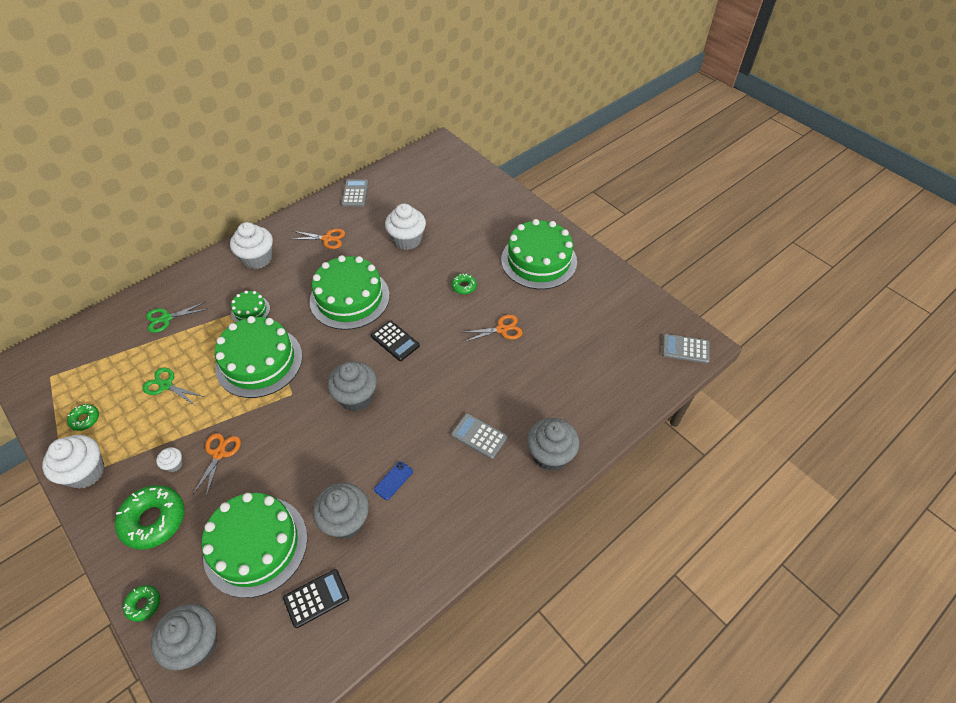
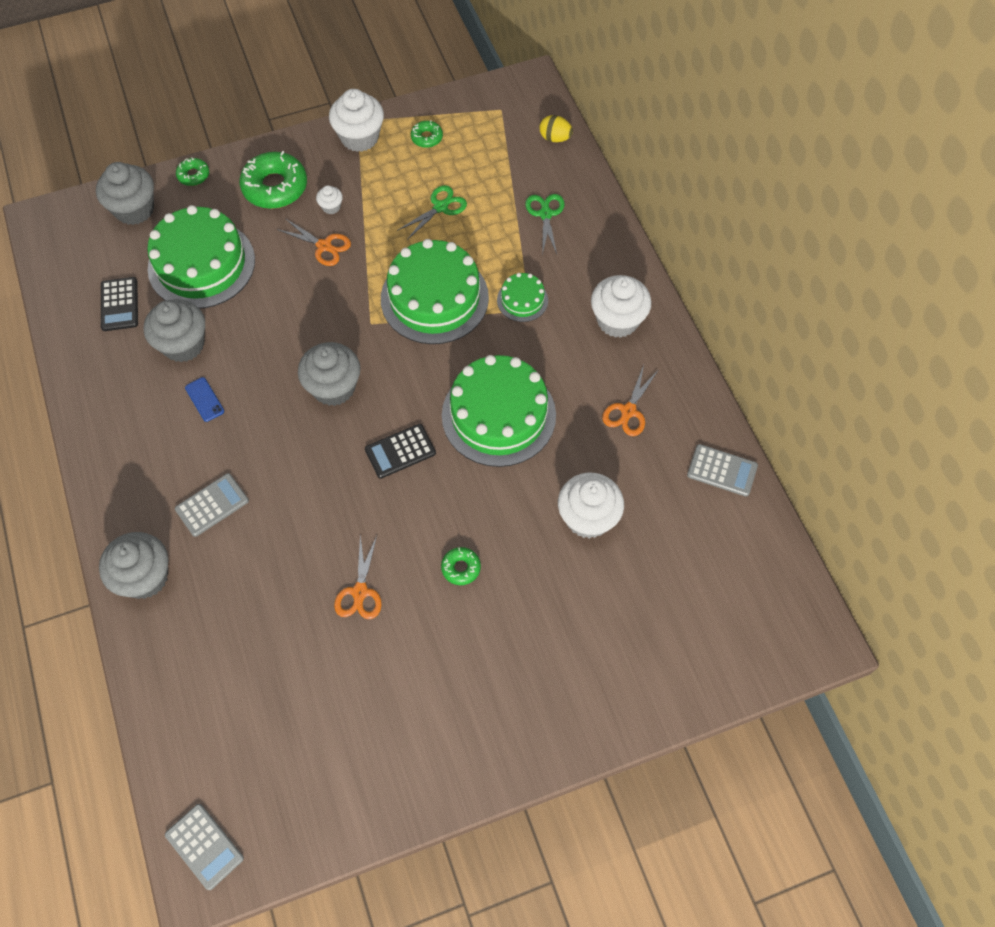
camera: 110 degrees right, 10 degrees up
(84, 332) = (555, 138): none -> yellow egg
(539, 260) = (470, 699): green cake -> none
(685, 349) = (204, 846): grey calculator -> grey calculator turned 105 degrees clockwise

